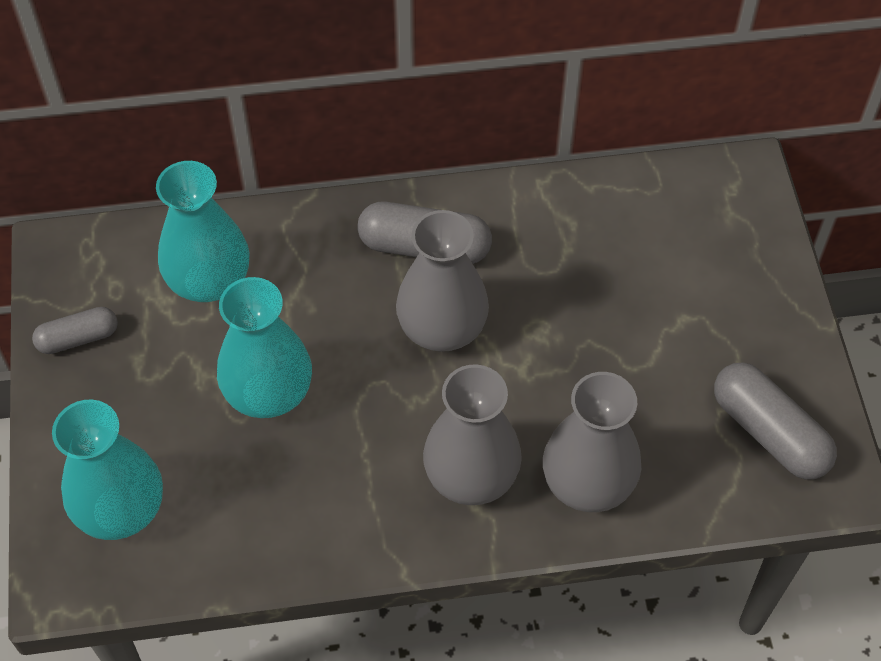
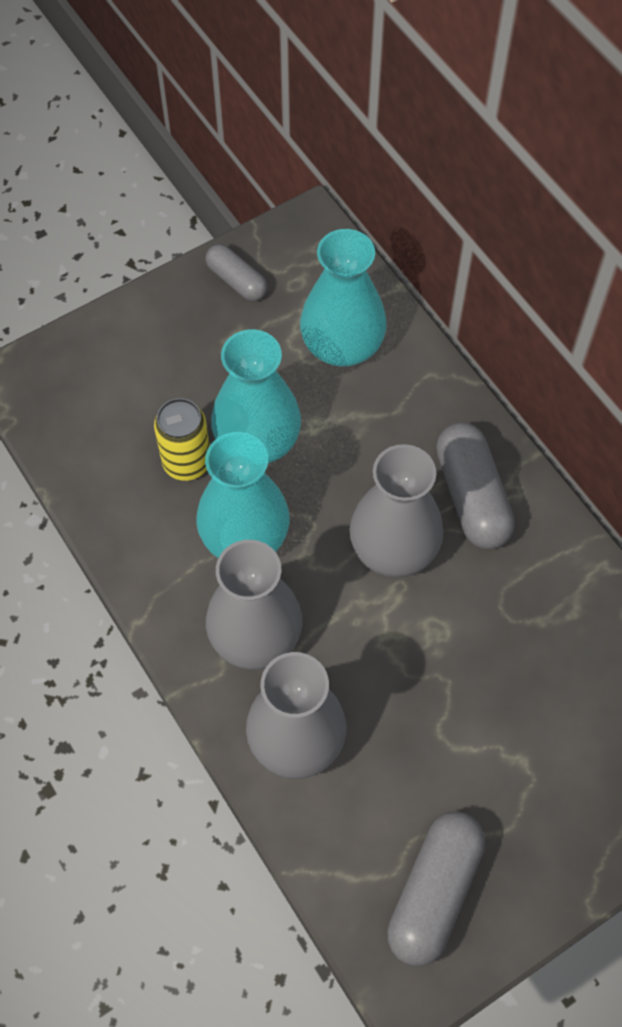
camera: 65 degrees right, 5 degrees up
(120, 509) = (100, 386): turquoise vase -> turquoise vase (245, 536)
(256, 463) = (187, 462): none -> yellow can

